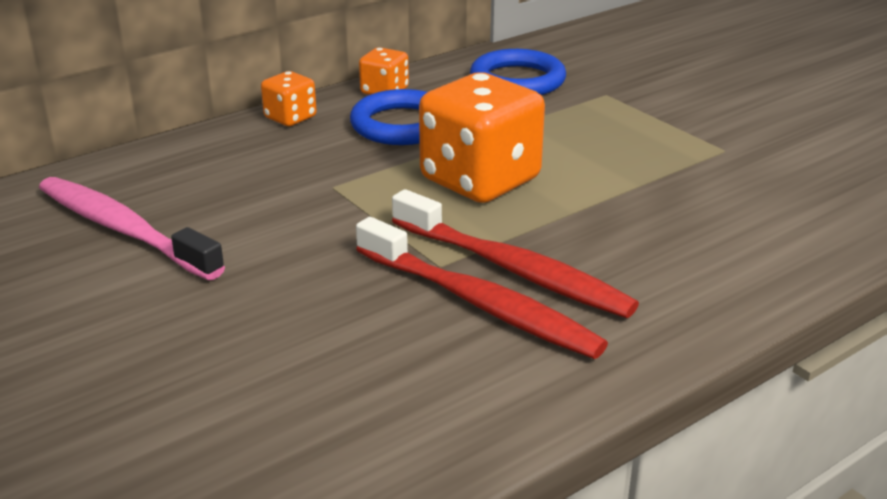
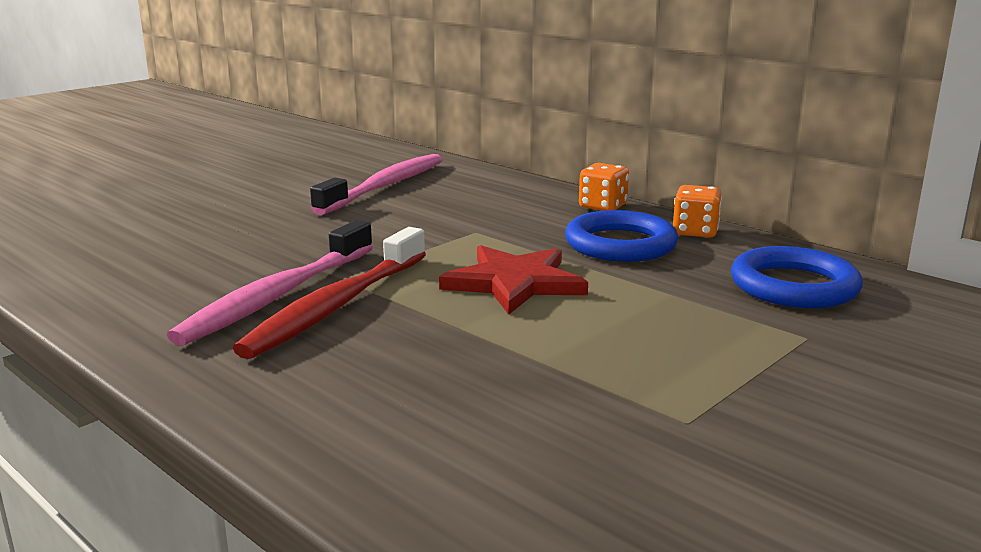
camera: 80 degrees right, 10 degrees down
(479, 303) = (278, 296): red toothbrush -> pink toothbrush
(480, 180) = (515, 283): orange dice -> red star

